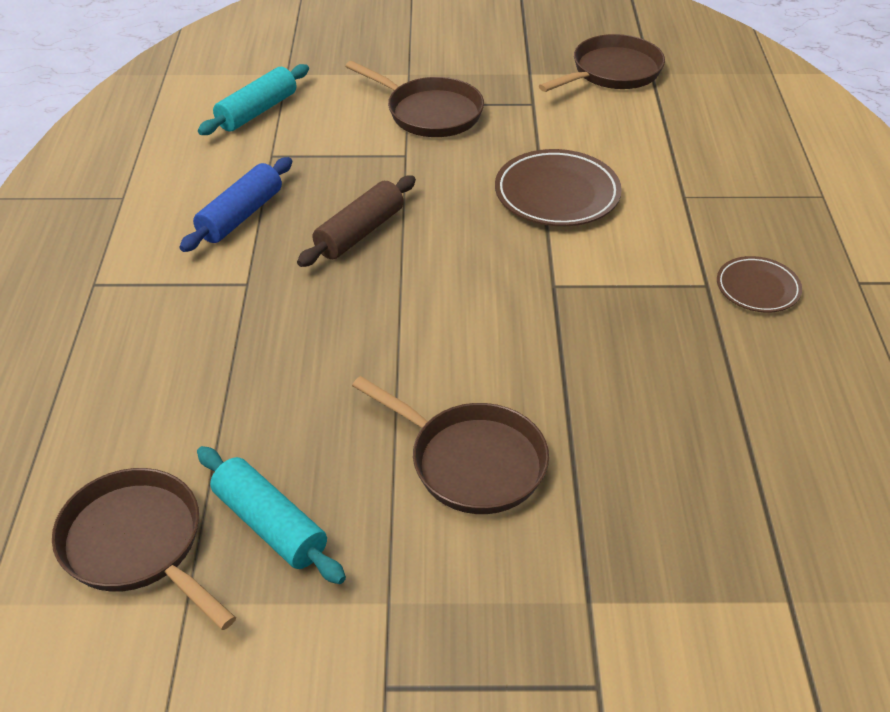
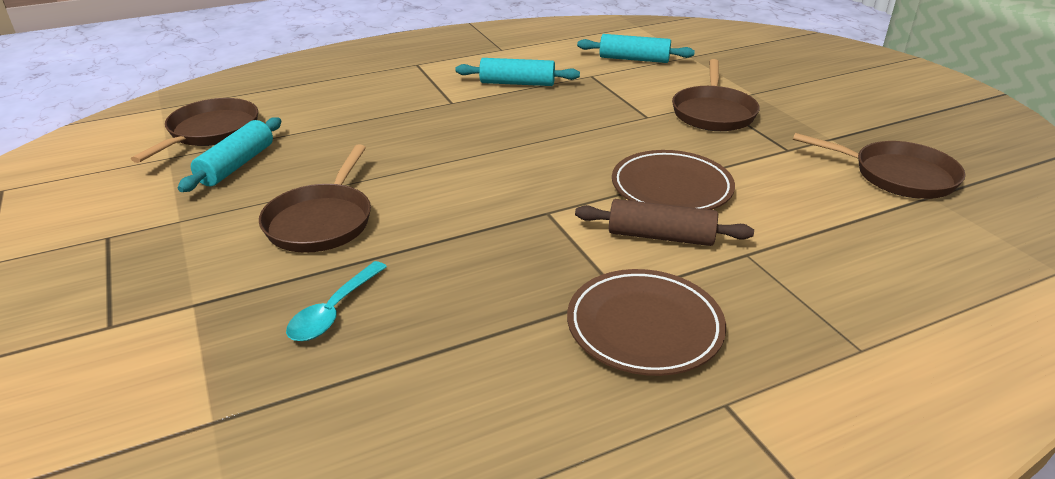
camera: 65 degrees right, 10 degrees down
(240, 216) = (517, 83): blue rolling pin -> turquoise rolling pin
(359, 232) = (538, 123): brown rolling pin -> brown rolling pin (660, 236)
(652, 482) = (334, 311): none -> turquoise spoon
(757, 288) = (644, 327): brown plate -> brown plate, size x1.66

